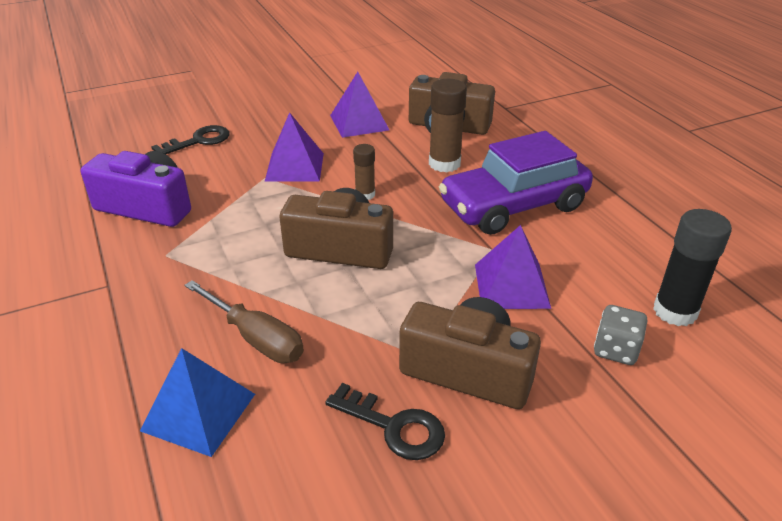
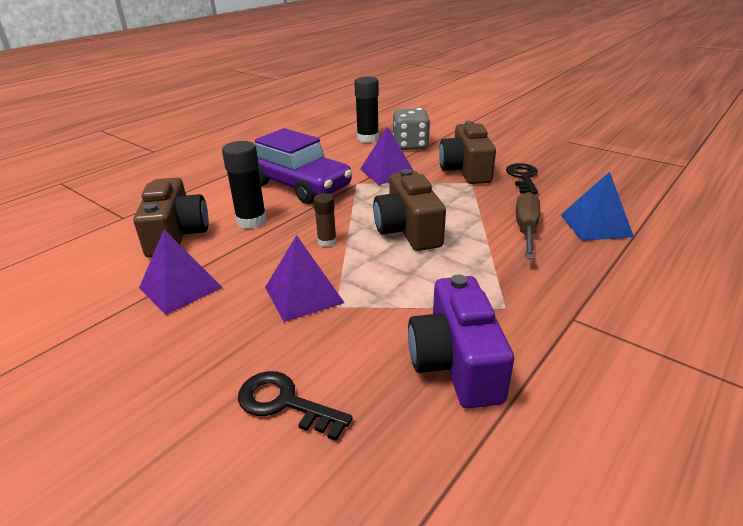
camera: 115 degrees left, 5 degrees down
(444, 164) = (251, 221): brown glue stick -> black glue stick
(615, 350) = (410, 146): grey dice -> grey dice, size x1.57

